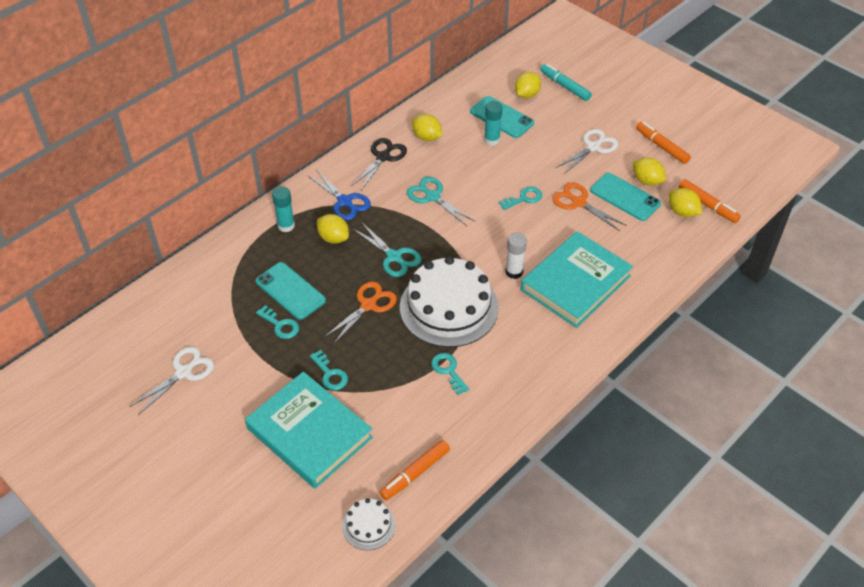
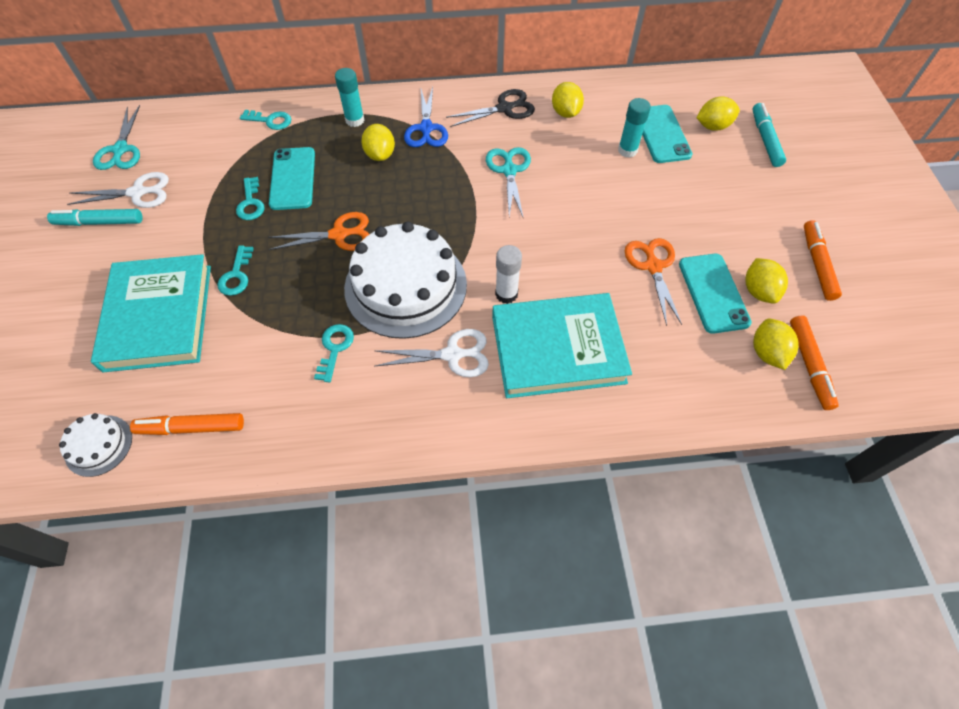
camera: 40 degrees right, 10 degrees up
(181, 409) = (99, 222): none -> turquoise marker
(394, 257) = (411, 205): turquoise scissors -> turquoise scissors (120, 150)
(524, 198) = (598, 226): turquoise key -> turquoise key (270, 121)
(593, 147) = (732, 218): white scissors -> white scissors (452, 355)

